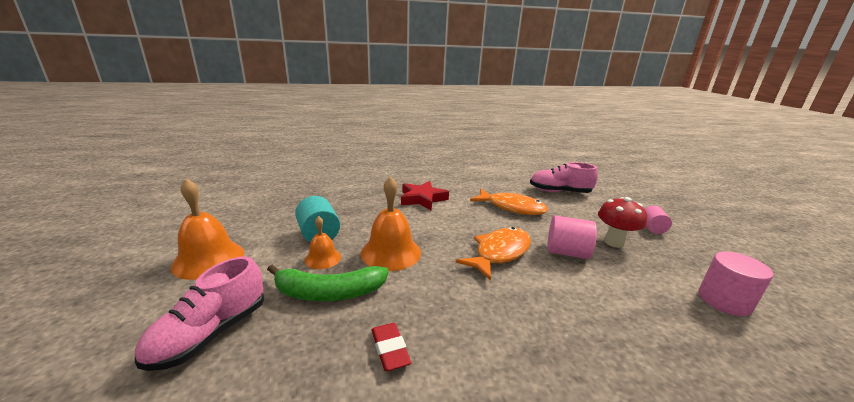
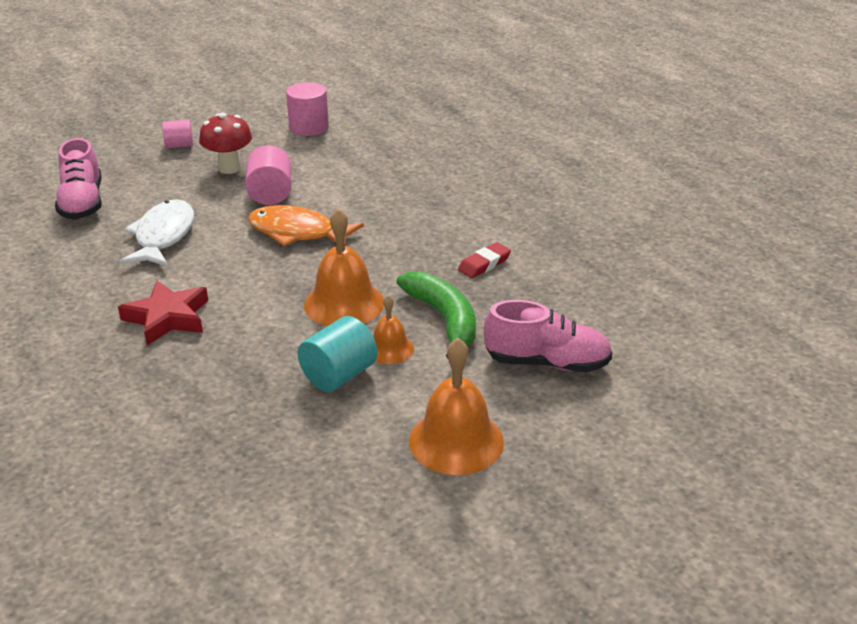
camera: 110 degrees left, 10 degrees up
(512, 207) = (163, 236): orange fish -> white fish

